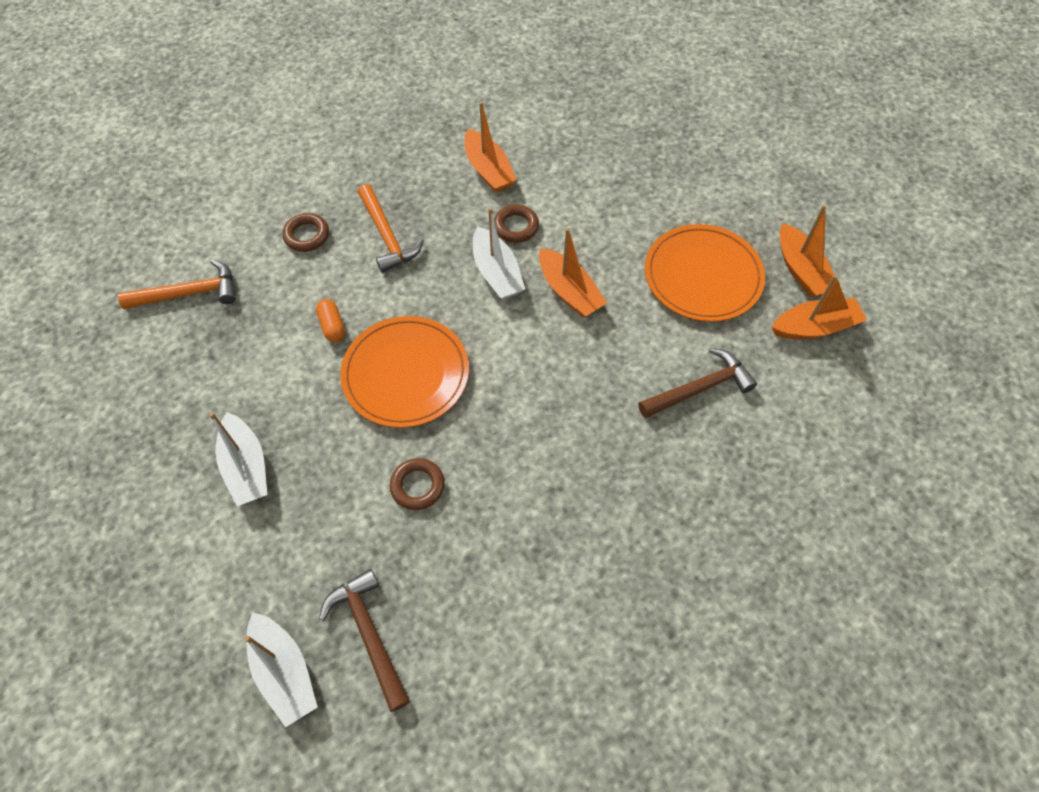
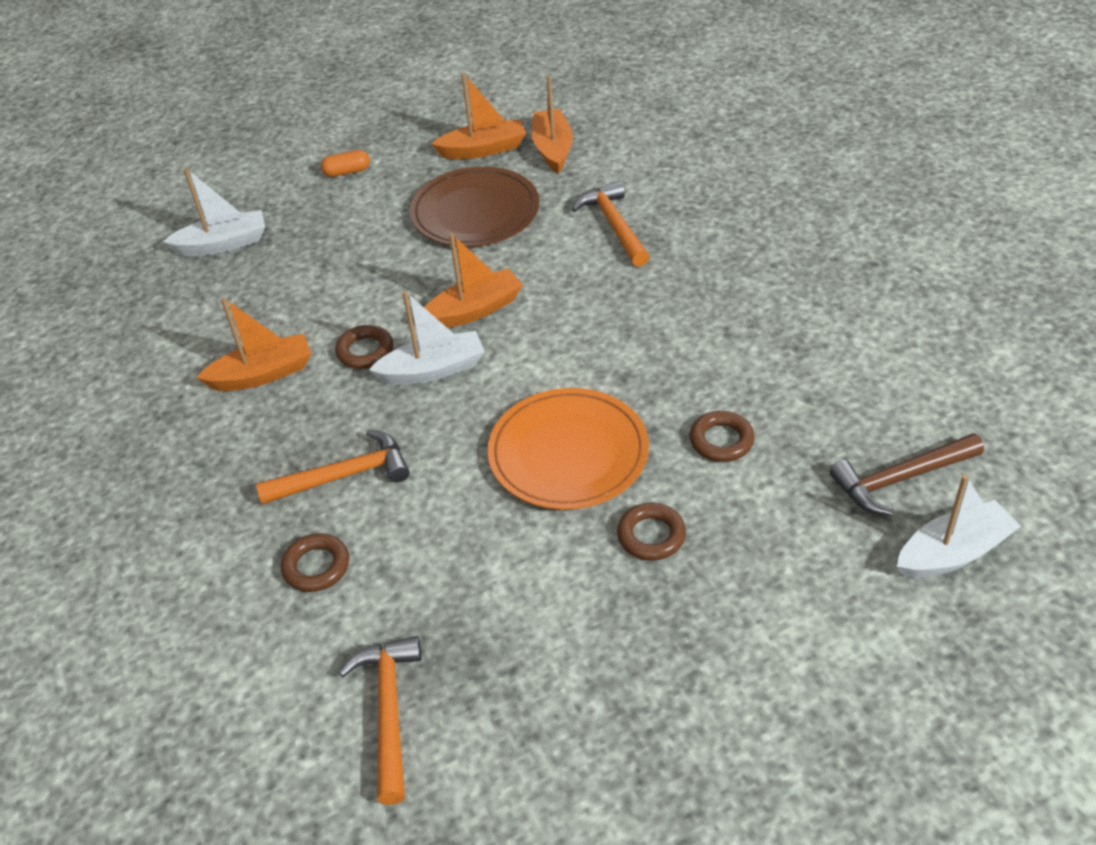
camera: 80 degrees left, 15 degrees down
(246, 467) = (692, 611): white boat -> white boat (223, 244)
(319, 436) = (651, 536): none -> brown ring
(332, 326) = (483, 529): orange capsule -> orange capsule (347, 172)
(700, 388) = (614, 225): brown hammer -> orange hammer
(702, 276) = (475, 212): orange plate -> brown plate

